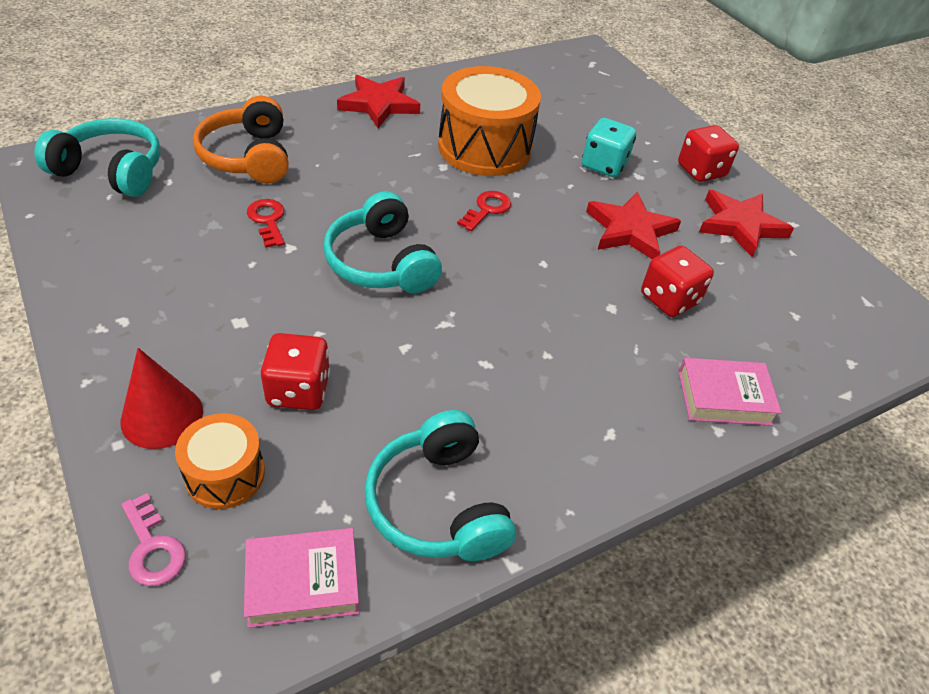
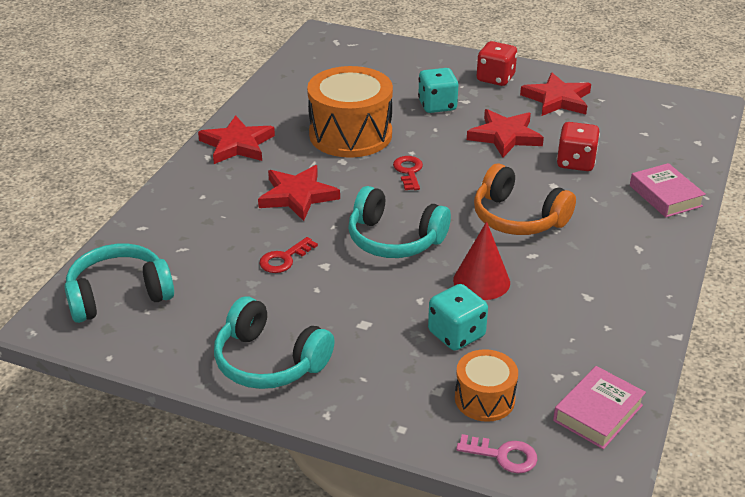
camera: 35 degrees left, 10 degrees down
(162, 416) = (403, 398): red cone -> red cone (481, 281)
(248, 157) = (203, 229): orange headphones -> orange headphones (518, 218)
(268, 220) = (284, 259): red key -> red key turned 75 degrees counterclockwise
(298, 390) = (456, 334): red dice -> turquoise dice
(360, 174) = (297, 196): none -> red star
(438, 504) = (608, 335): turquoise headphones -> turquoise headphones (269, 361)
(724, 397) = (665, 196): pink book -> pink book turned 75 degrees counterclockwise

